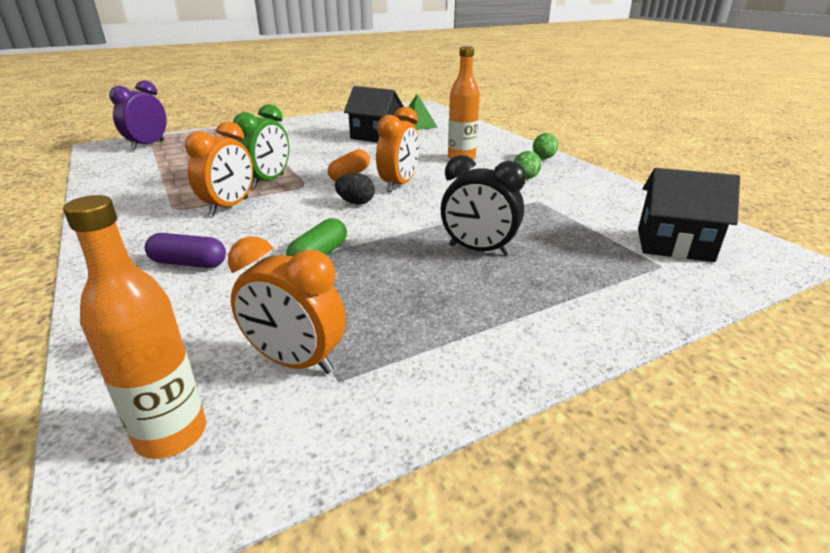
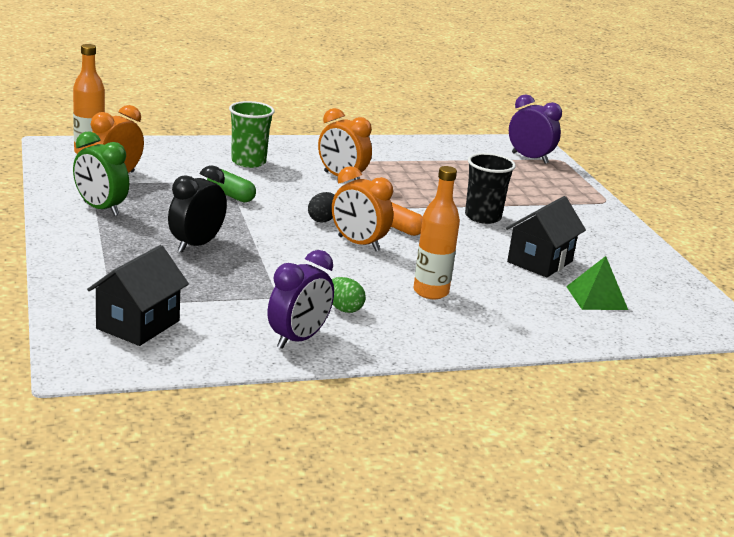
camera: 100 degrees right, 5 degrees down
(189, 263) = (248, 162): purple capsule -> green cup
(268, 181) = (397, 195): green clock -> green clock (101, 209)
(303, 152) = (483, 217): none -> black cup
(543, 158) = (412, 343): green egg -> none
(592, 186) = (298, 339): none -> purple clock

